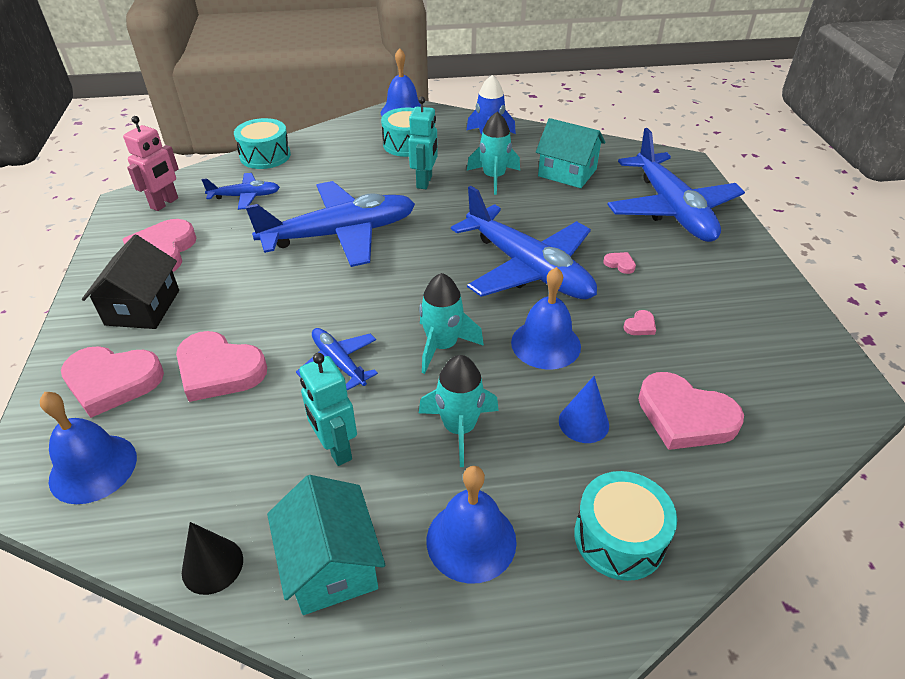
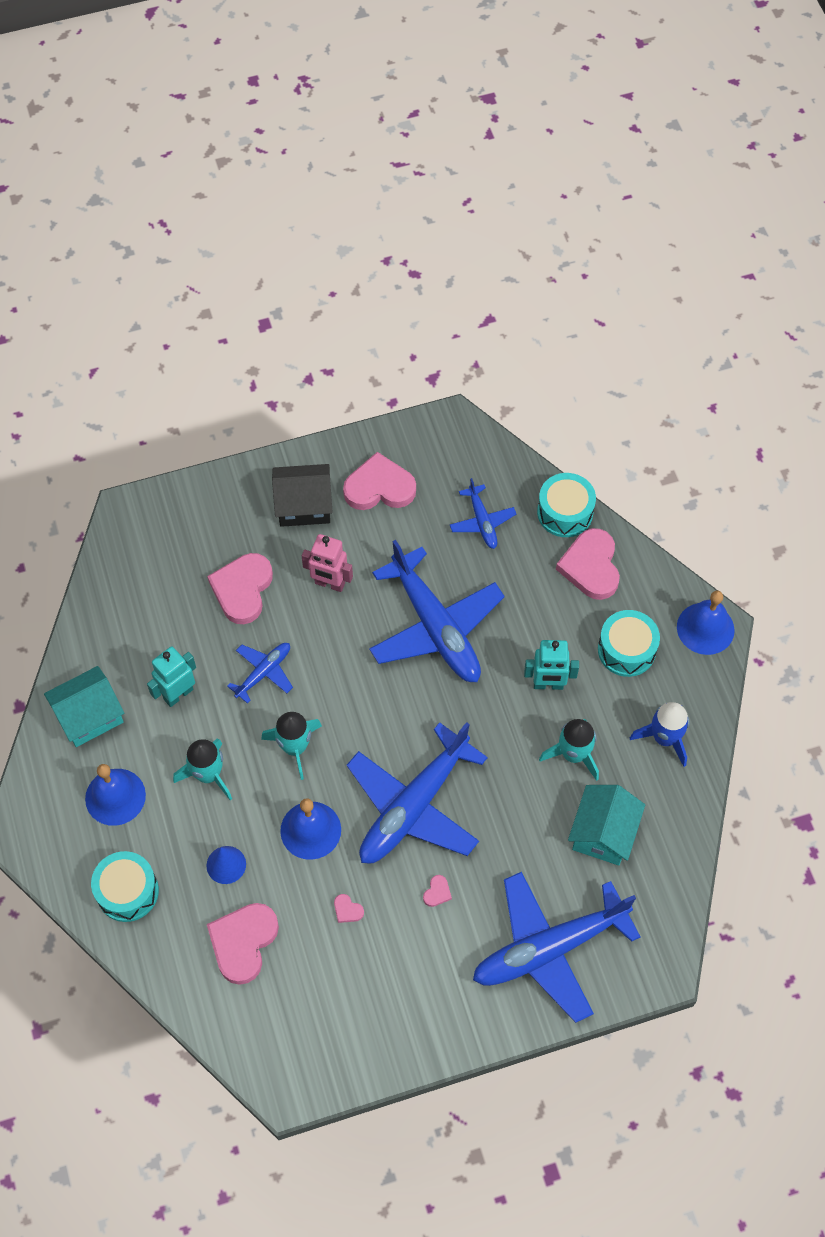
camera: 80 degrees right, 20 degrees up
(93, 468) = (143, 548): blue bell -> none
(112, 382) = (220, 522): pink heart -> pink heart (591, 566)
(165, 203) = (455, 456): pink robot -> pink robot (329, 584)
(212, 565) = (81, 648): black cone -> none

